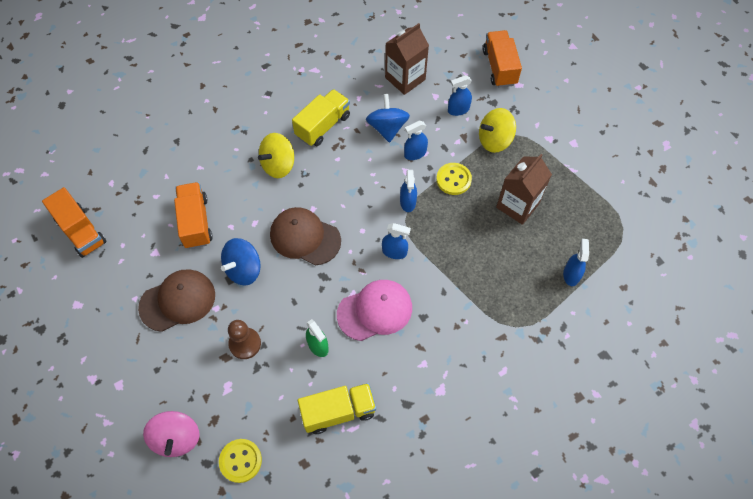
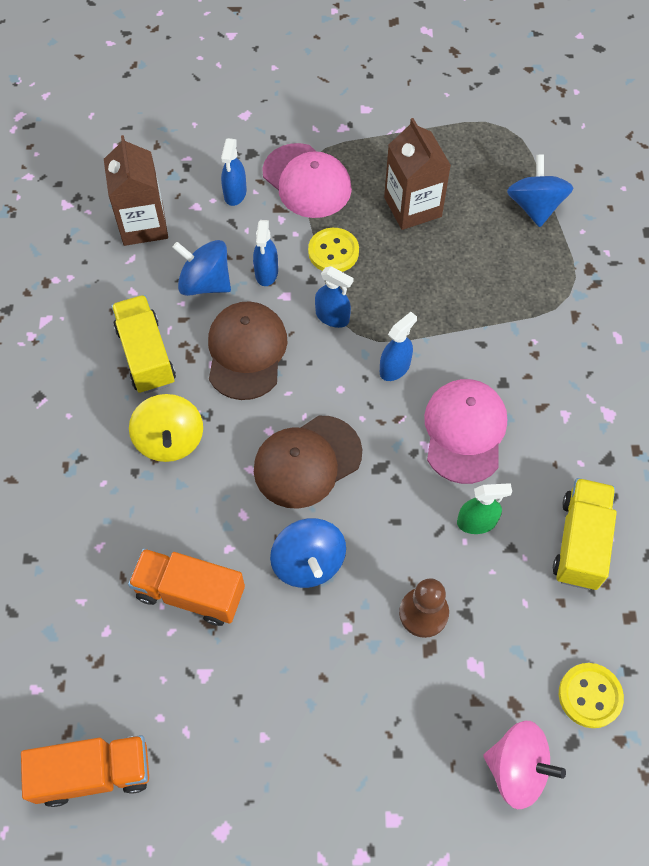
camera: 60 degrees left, 0 degrees up
(178, 301) = (305, 675): brown cap -> brown cap (246, 352)
(494, 140) = (307, 181): yellow spinning top -> pink cap
(499, 67) = (205, 119): orange truck -> none
(571, 275) = (535, 206): blue spray bottle -> blue spinning top

